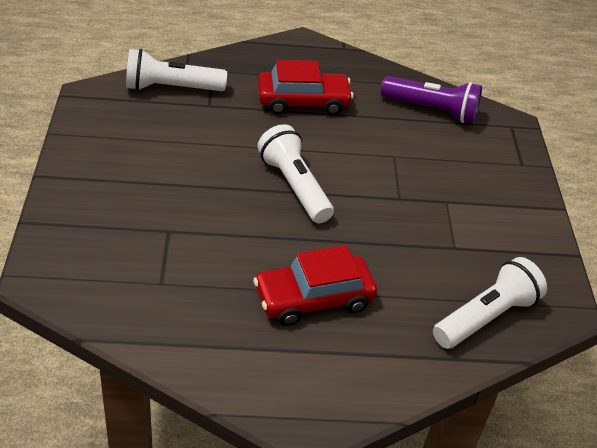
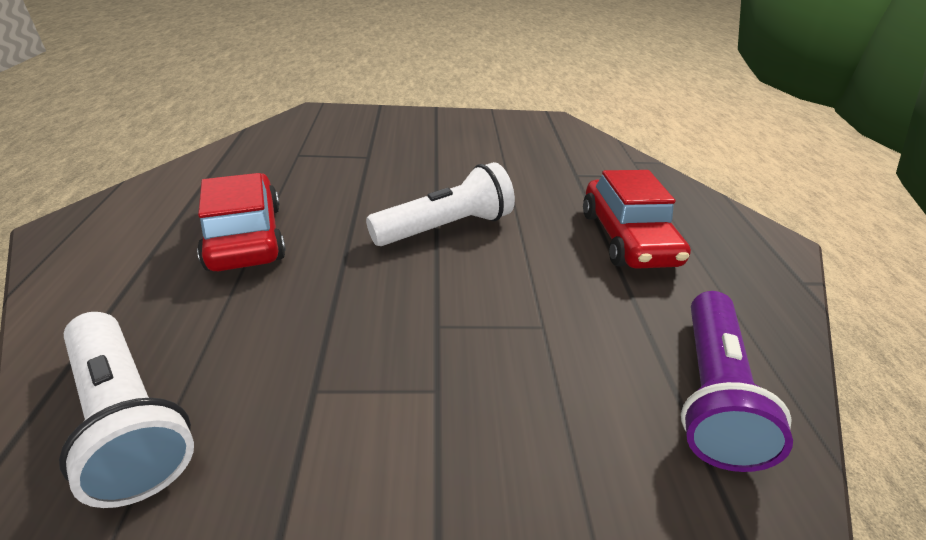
camera: 90 degrees right, 5 degrees down
(171, 88) = (591, 154): white flashlight -> none

